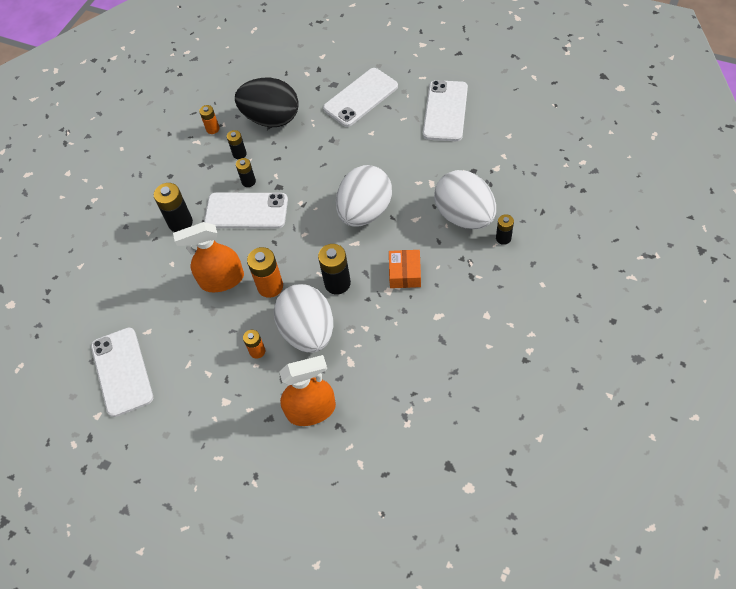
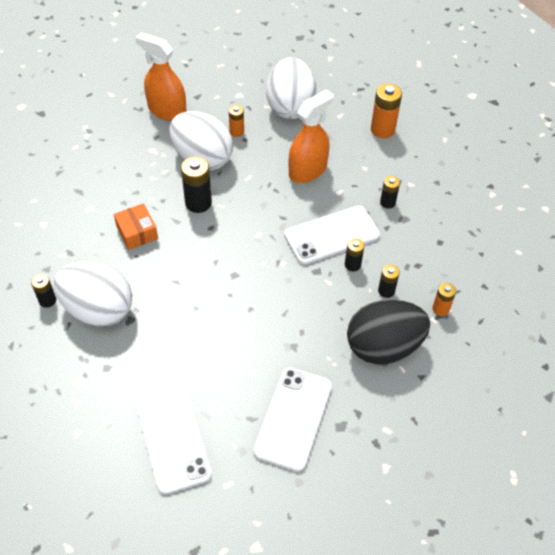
camera: 145 degrees right, 5 degrees down
(122, 371) = (336, 85): white phone -> none
(180, 223) = (387, 202): black battery -> black battery, size x0.59
(270, 286) = (259, 180): orange battery -> orange battery (382, 129)
(311, 410) = (167, 110): orange spray bottle -> orange spray bottle turned 75 degrees clockwise
(365, 211) = (208, 277): white egg -> white egg (290, 107)

